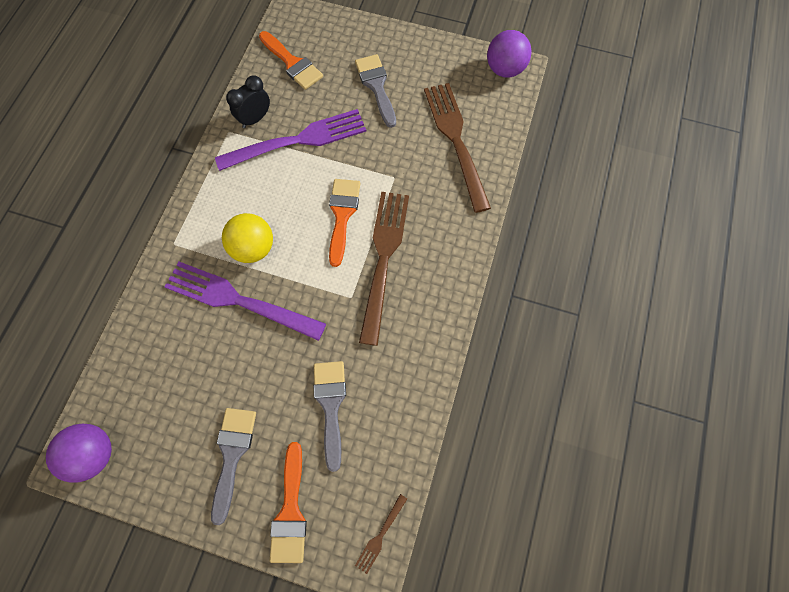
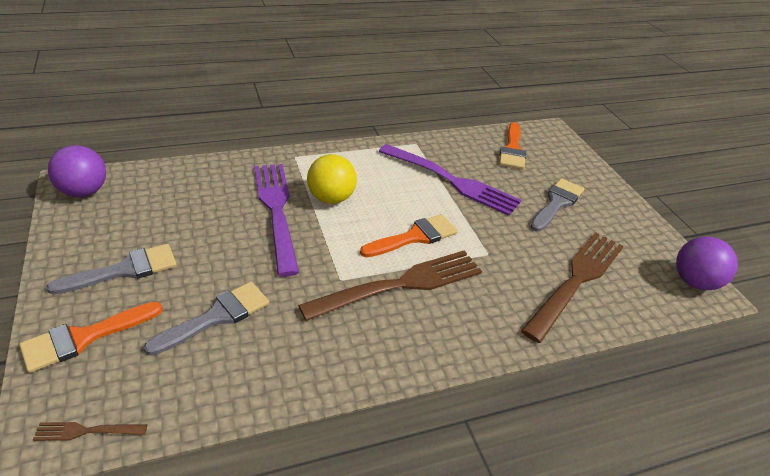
camera: 50 degrees right, 30 degrees down
(255, 119) = (442, 151): black clock -> none

